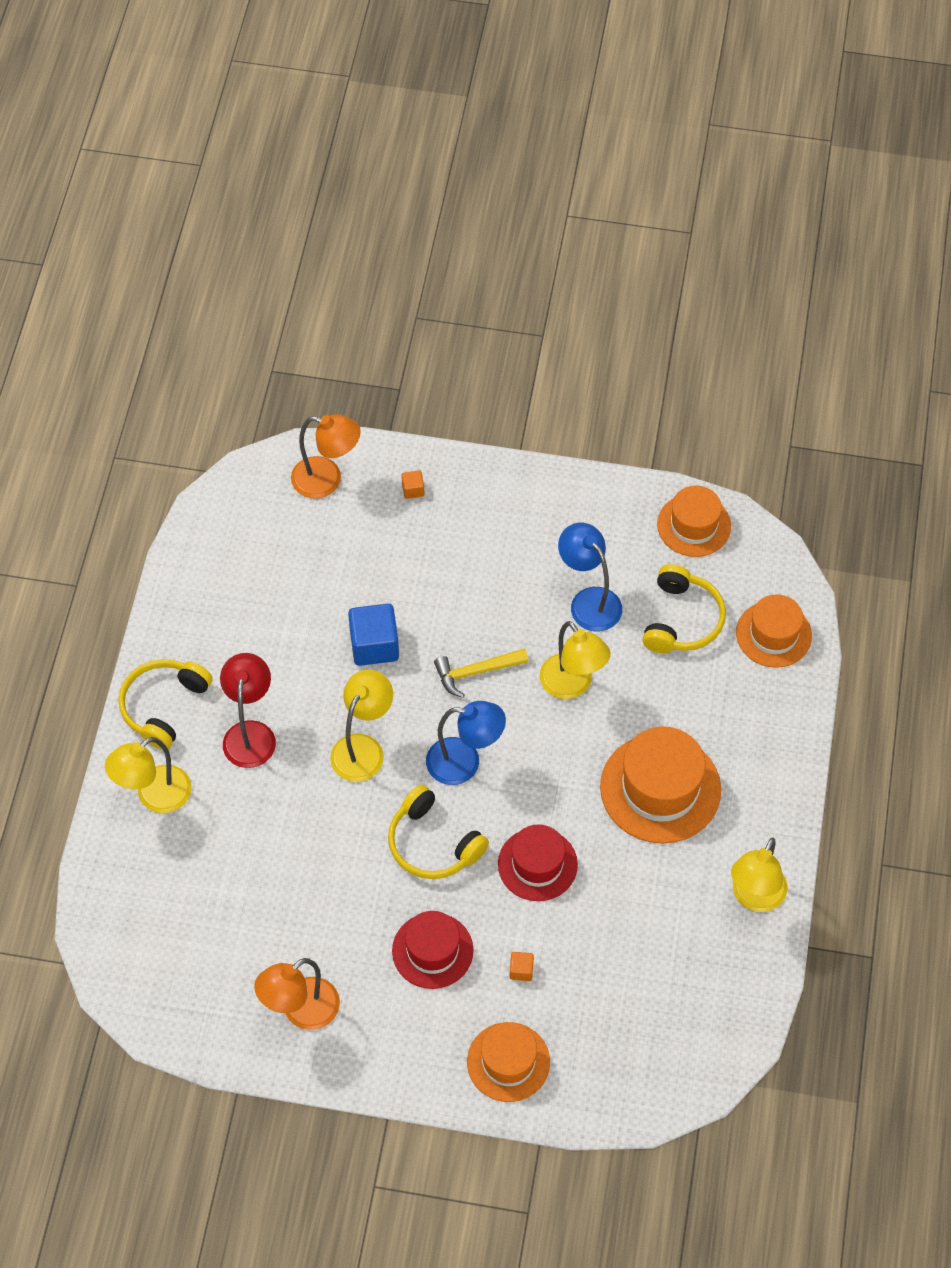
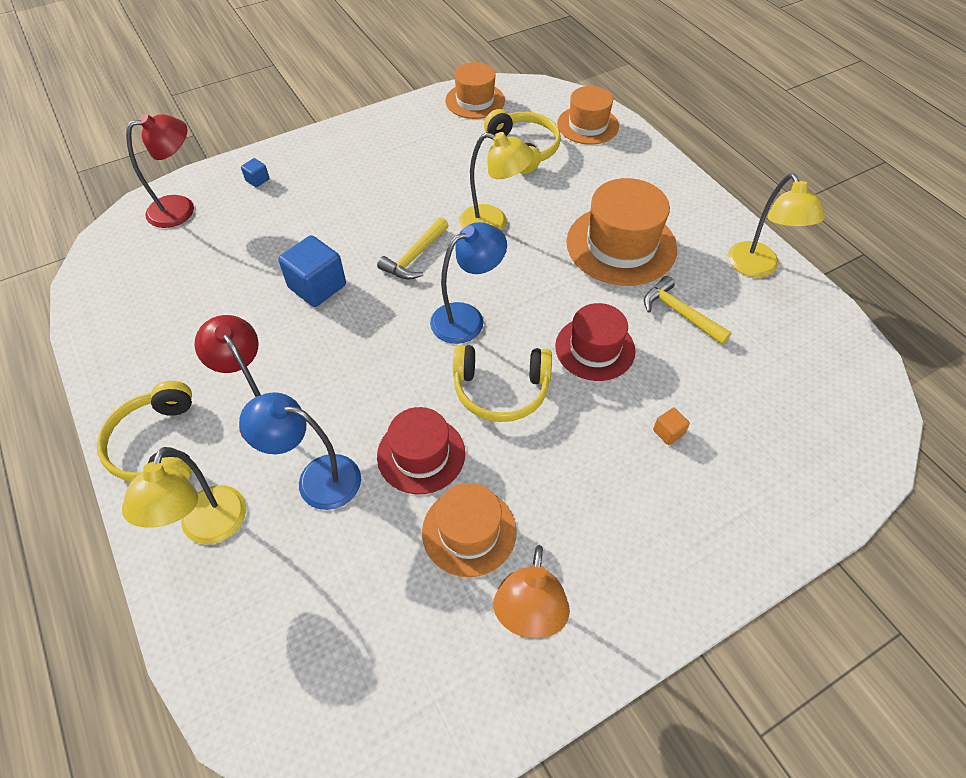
camera: 40 degrees left, 5 degrees down
(327, 480) = (181, 208): orange lamp -> red lamp
(363, 748) = (375, 360): yellow lamp -> none
(413, 490) = (257, 180): orange cube -> blue cube
(432, 950) = (585, 471): red hat -> red hat (421, 454)
(508, 1062) = (740, 512): orange hat -> orange hat (469, 531)
(589, 601) = (451, 172): blue lamp -> blue lamp (316, 479)
(638, 886) = (679, 313): none -> yellow hammer

